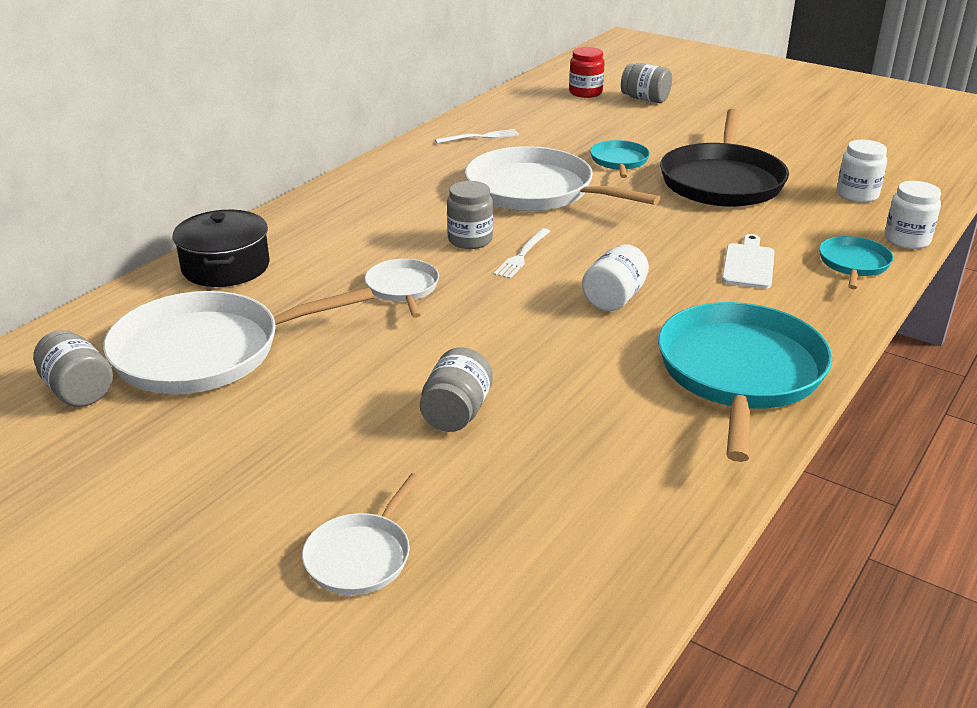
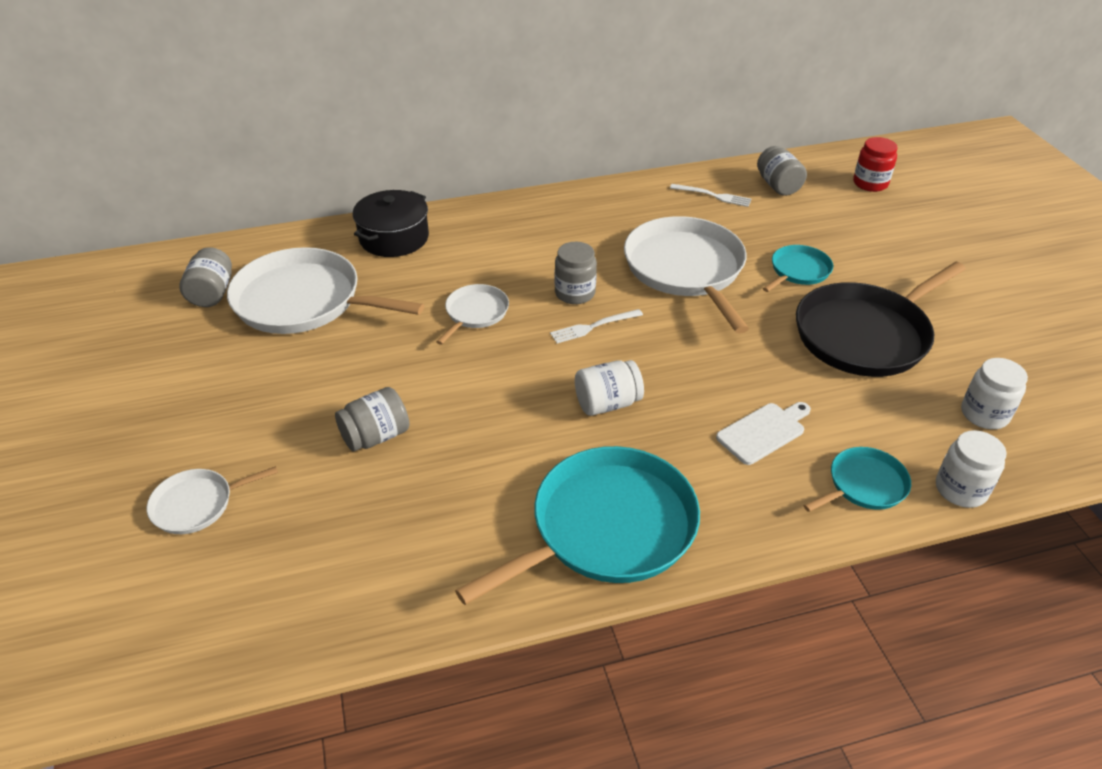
camera: 40 degrees right, 10 degrees up
(645, 99) = (919, 212): grey jar -> grey jar (778, 185)

